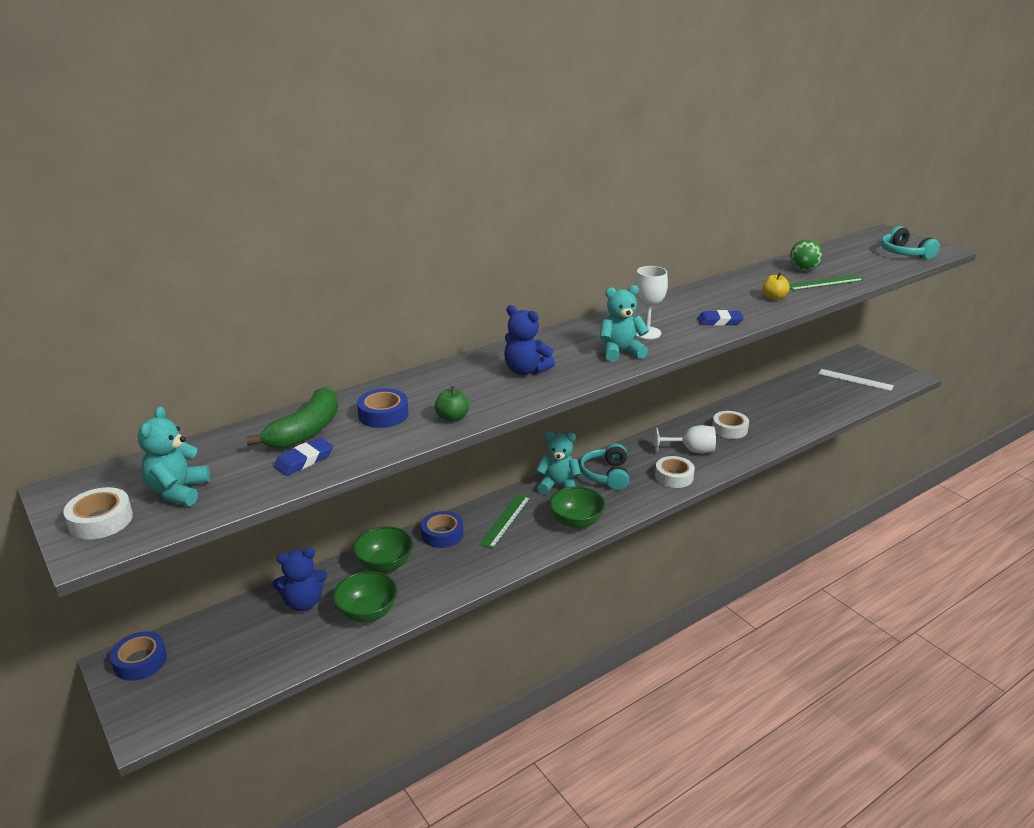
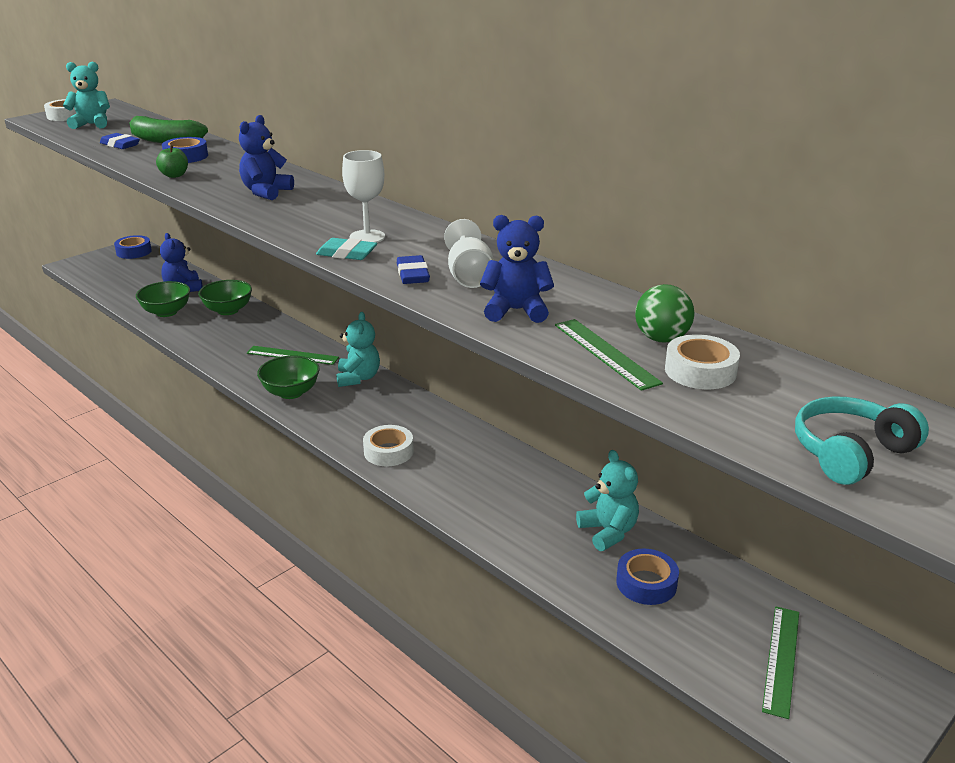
camera: 80 degrees right, 0 degrees up
(442, 534) = (270, 328): blue tape -> blue tape (646, 583)
(606, 475) = (384, 405): turquoise headphones -> none
(620, 352) = (312, 226): turquoise teddy bear -> turquoise teddy bear (608, 532)
(680, 341) = (347, 253): none -> turquoise eraser
(691, 450) = (455, 464): white goblet -> white goblet (469, 276)
(729, 429) = (524, 498): white tape -> white tape (700, 371)
(773, 298) = (516, 310): yellow apple -> blue teddy bear
(855, 380) = (781, 659): white ruler -> green ruler

